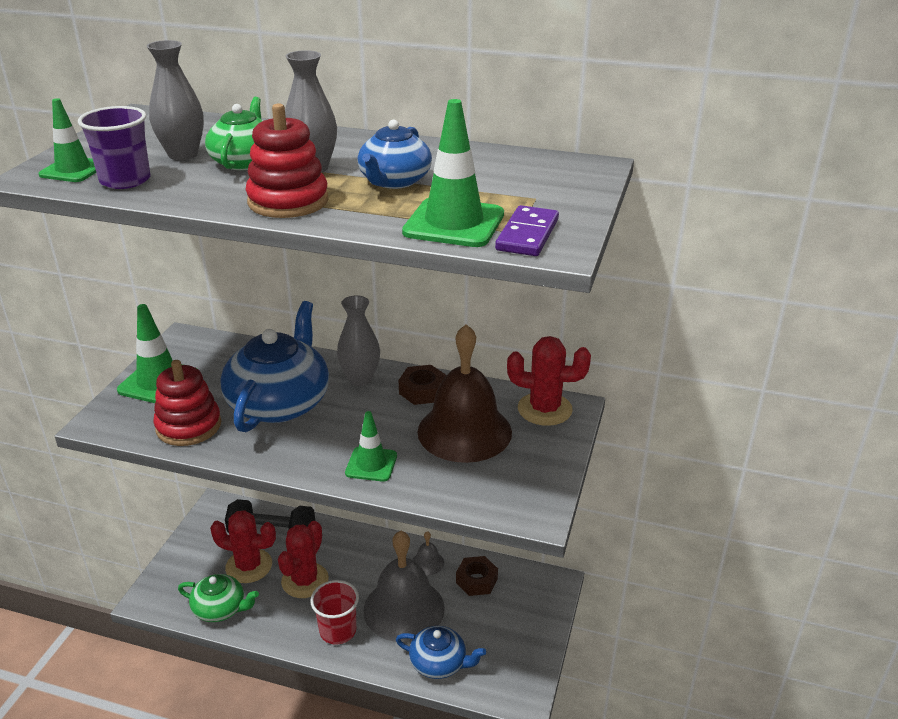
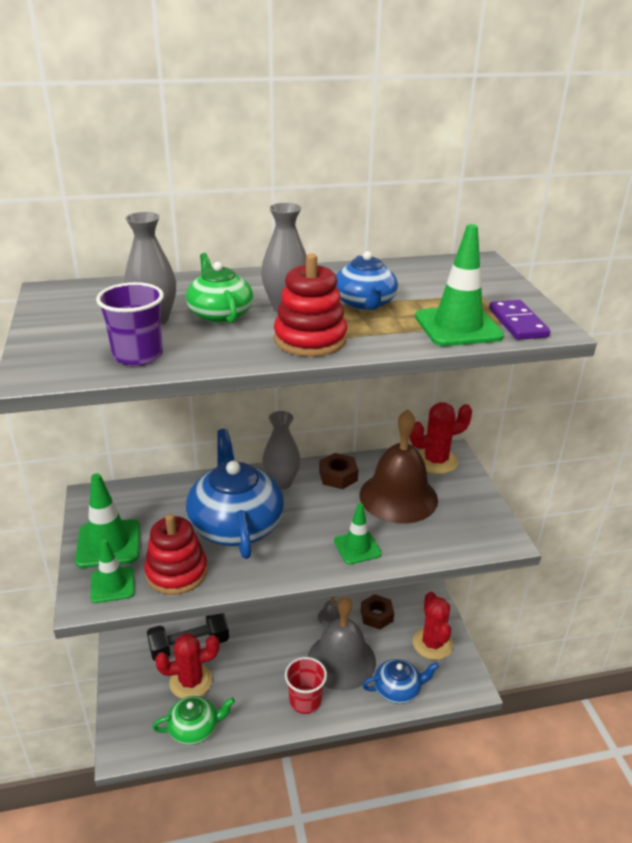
camera: 30 degrees left, 0 degrees up
(73, 170) = (70, 358): green traffic cone -> green traffic cone (112, 585)
(305, 580) = (247, 673): red cactus -> red cactus (432, 643)

